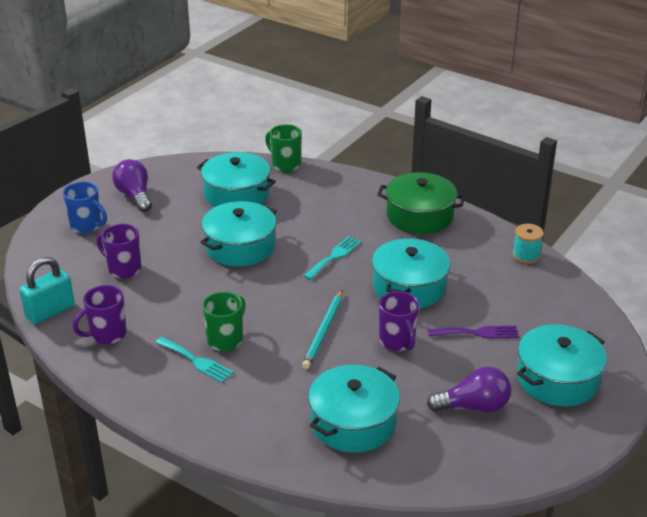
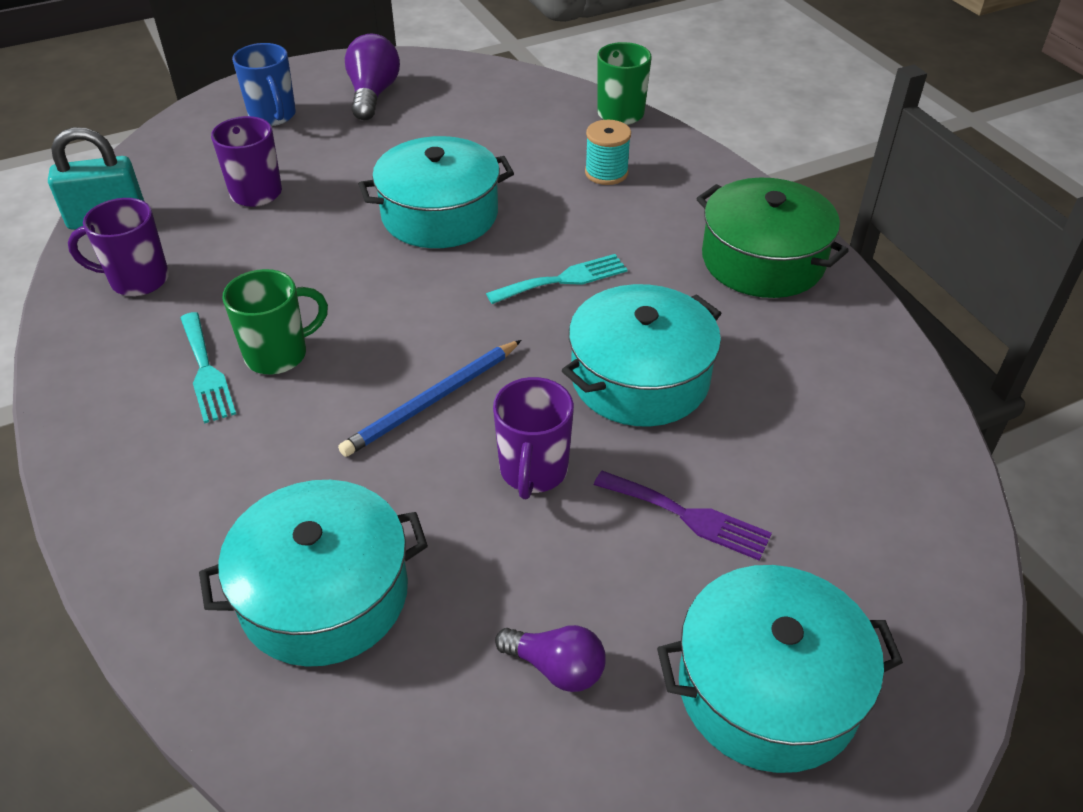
camera: 30 degrees right, 10 degrees up
(236, 194) = (510, 134): turquoise pot -> none
(323, 331) = (432, 401): turquoise pencil -> blue pencil
(473, 406) = (556, 668): purple light bulb -> purple light bulb, size x0.66
(526, 256) = (901, 401): turquoise spool -> turquoise spool (606, 173)

